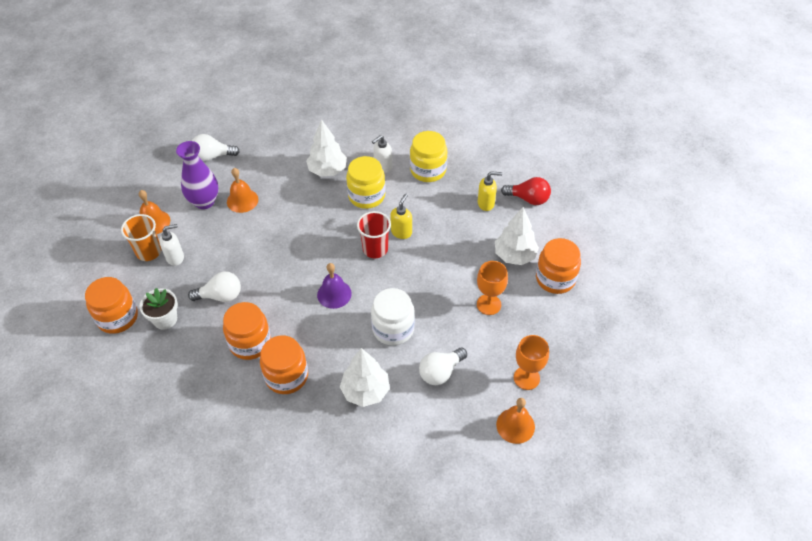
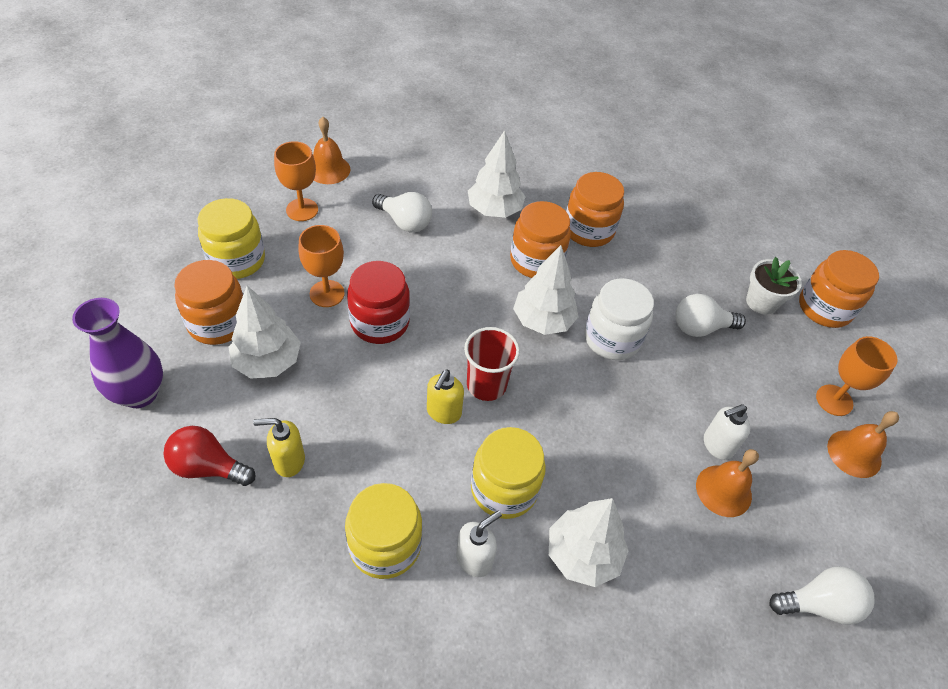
camera: 175 degrees right, 0 degrees up
(149, 252) = (834, 400): orange cup -> orange goblet
(175, 257) = (789, 388): white soap dispenser -> white soap dispenser (717, 445)
(204, 201) = (789, 491): purple vase -> purple vase (140, 393)
(250, 343) = (642, 268): orange jar -> orange jar (536, 261)
(334, 294) = (543, 321): purple bell -> white tree
(393, 329) = (461, 272): white jar -> white jar (612, 338)
(440, 372) = (405, 222): white light bulb -> white light bulb turned 75 degrees clockwise
(448, 285) = (380, 322): none -> red jar
(561, 327) = (237, 260): none -> yellow jar

